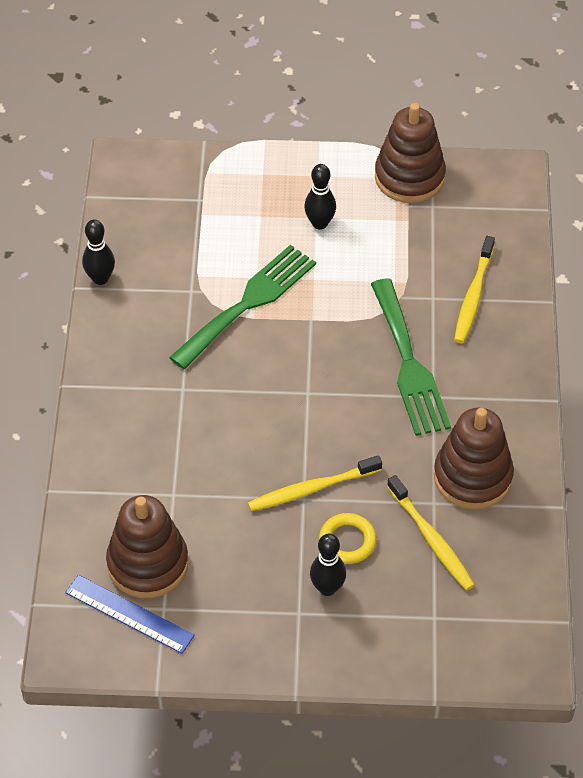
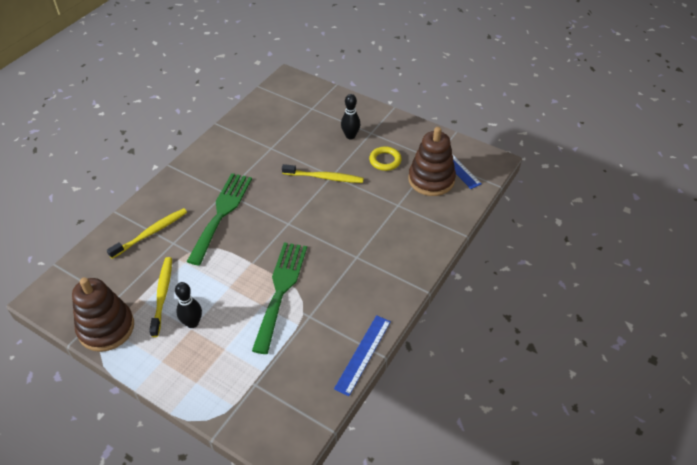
camera: 150 degrees left, 5 degrees down
(100, 278) = (363, 354): black bowling pin -> blue ruler
(248, 303) = (280, 290): green fork -> green fork turned 120 degrees clockwise
(347, 541) = (325, 149): yellow ring -> yellow ring (385, 160)
(432, 539) = (286, 134): yellow toothbrush -> yellow toothbrush (162, 294)
(472, 477) = (242, 150): brown stacking toy -> none

